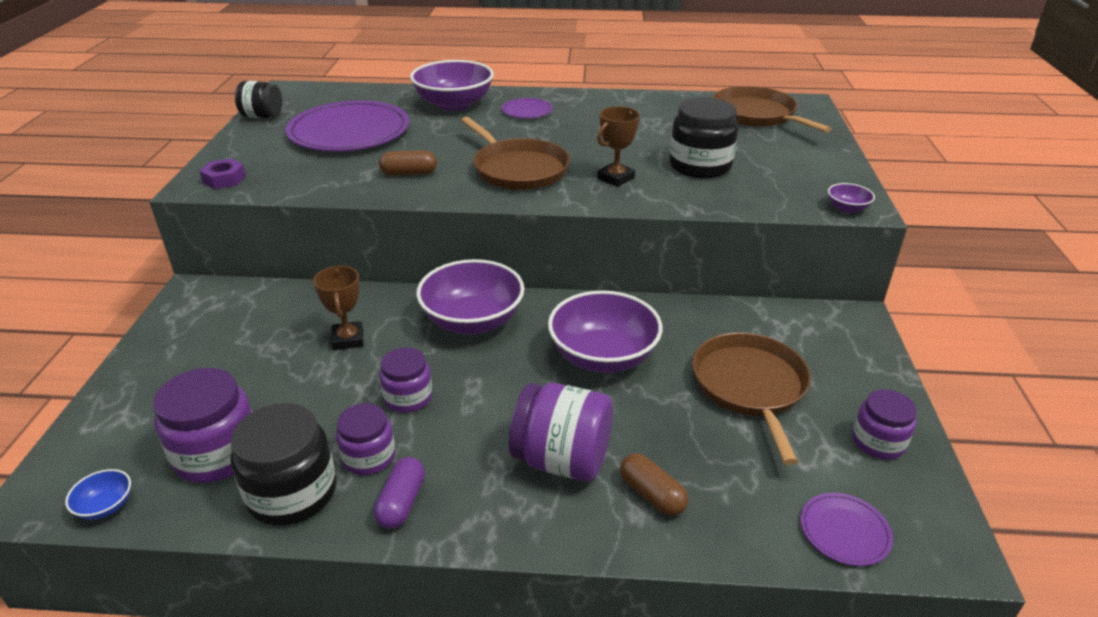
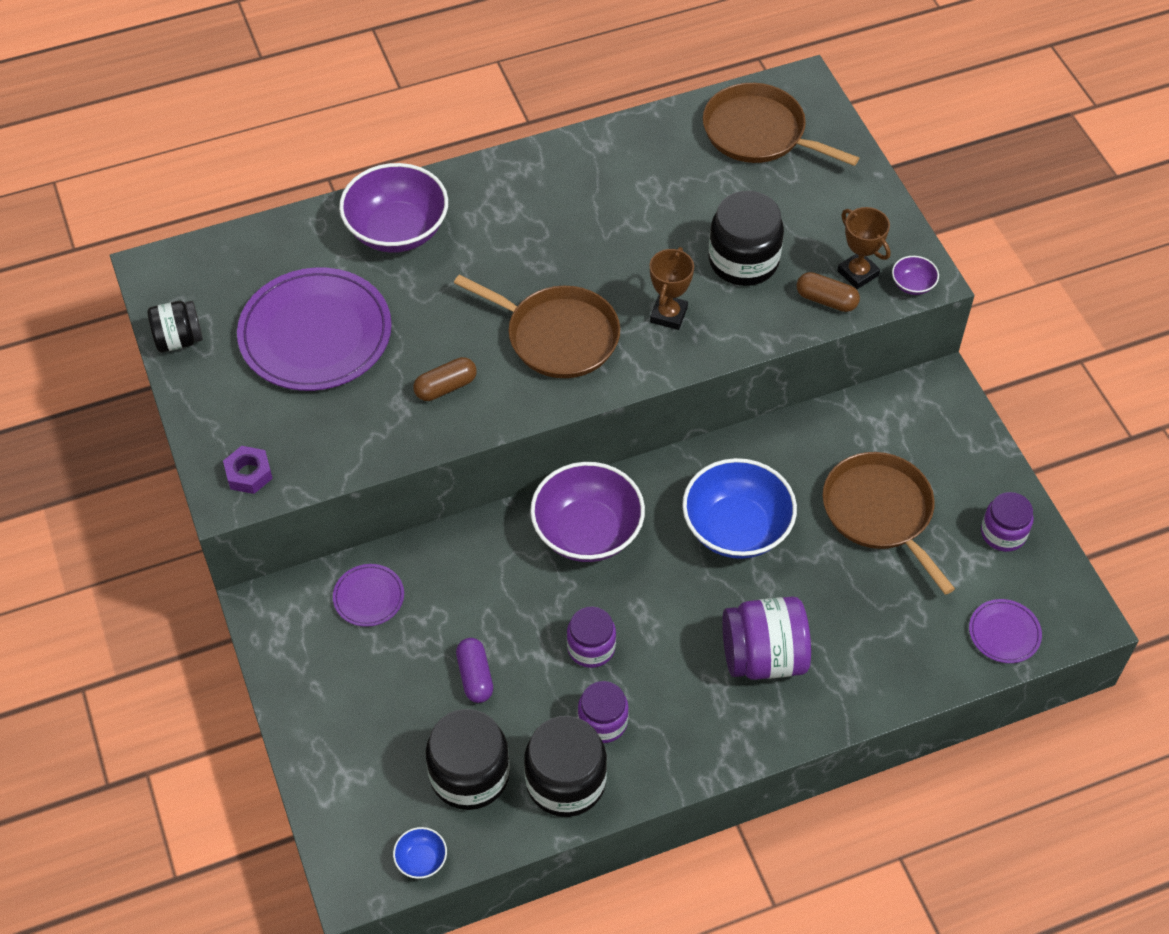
camera: 25 degrees left, 20 degrees up
(217, 454) = (469, 774): purple jar -> black jar
(348, 339) = (482, 604): brown trophy -> brown trophy (858, 273)
(401, 503) = (661, 751): purple capsule -> purple capsule (475, 676)
(527, 111) = (495, 215): purple plate -> purple plate (368, 597)
(603, 357) = (736, 528): purple bowl -> blue bowl
(652, 495) = (851, 660): brown capsule -> brown capsule (826, 300)

